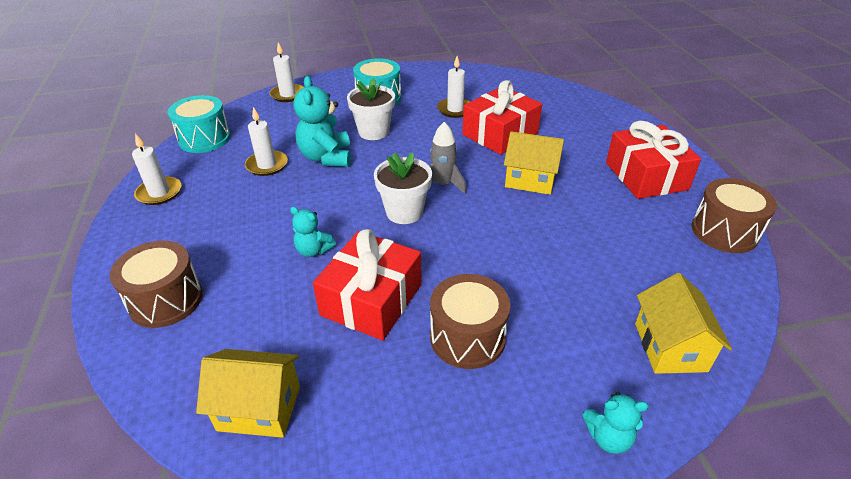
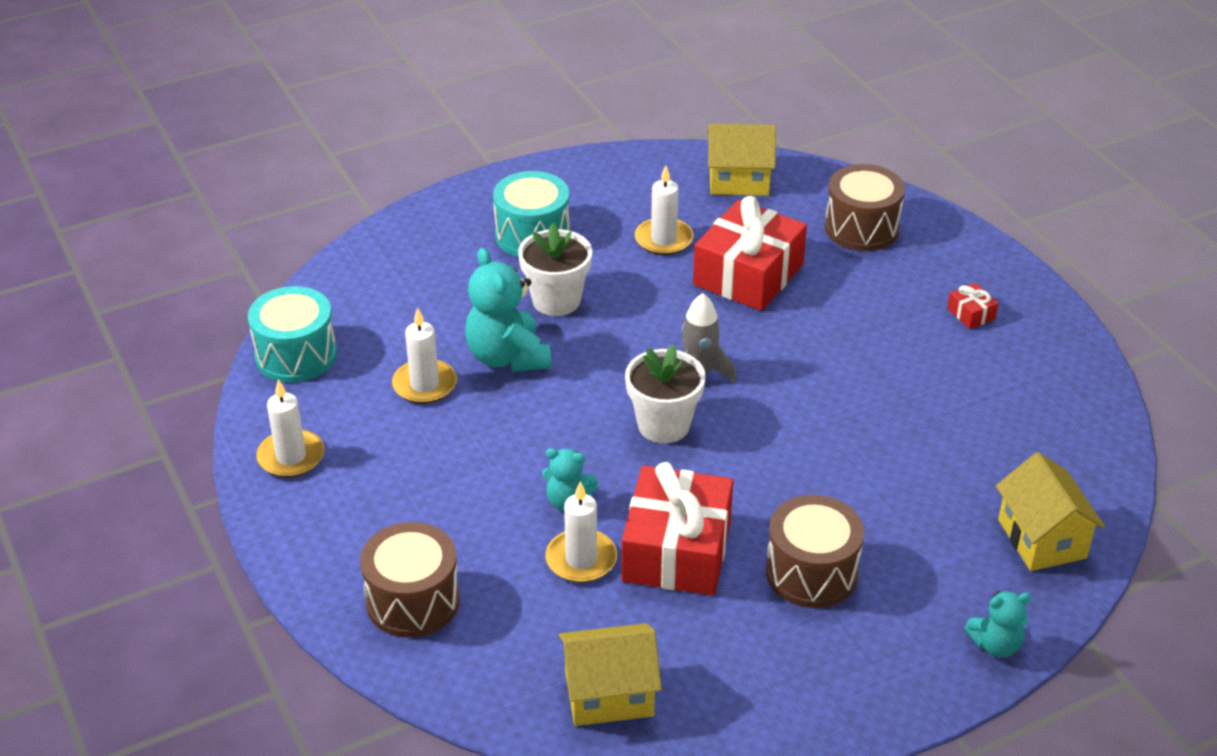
camera: 15 degrees left, 0 degrees up
(288, 95) = (379, 250): white candle -> white candle (581, 559)
(530, 180) = (817, 346): yellow house -> yellow house (739, 180)
(646, 176) = (971, 314): red gift -> red gift, size x0.41
(724, 231) = (1083, 381): brown drum -> brown drum (861, 228)

